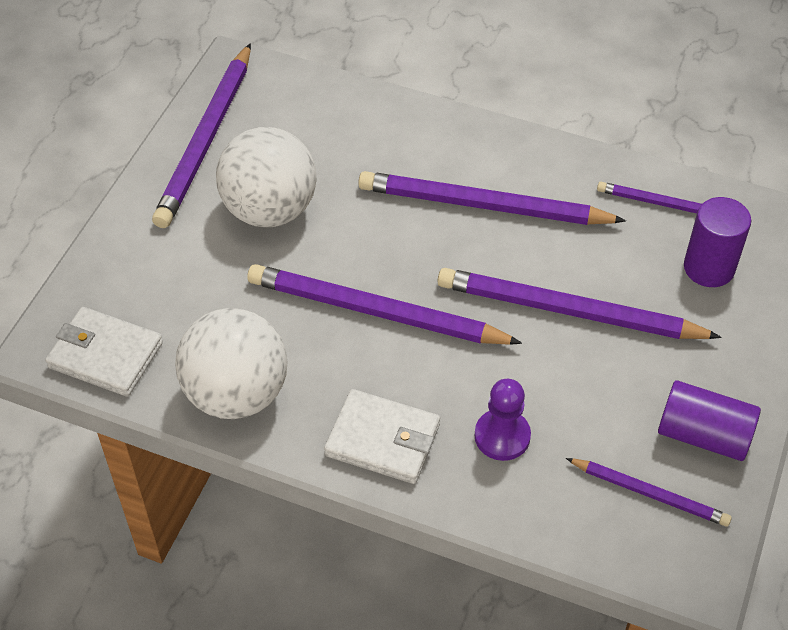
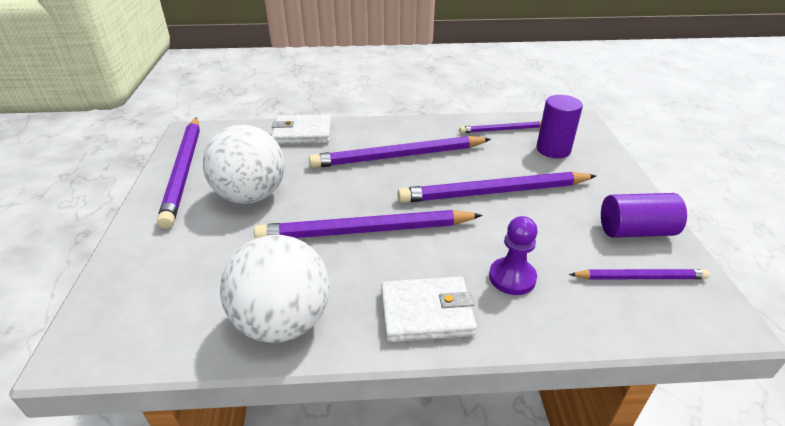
camera: 25 degrees left, 15 degrees down
(105, 355) = (144, 333): white wallet -> white wallet (303, 133)

